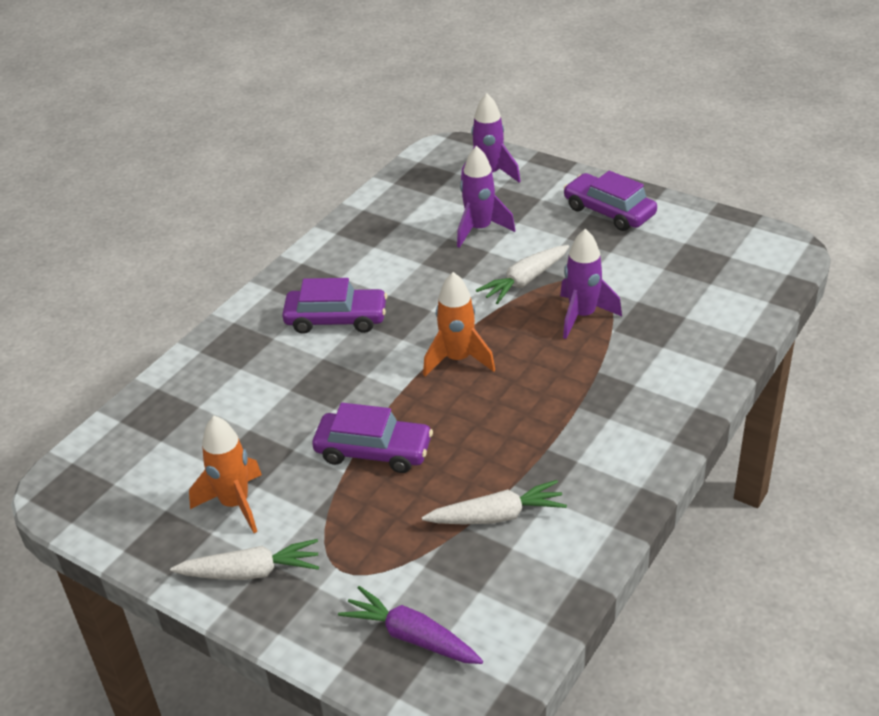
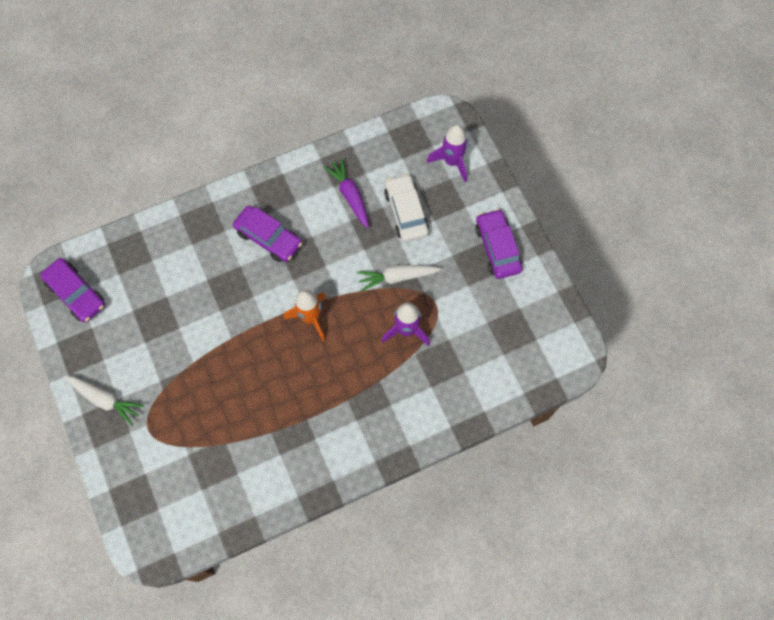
camera: 30 degrees right, 30 degrees up
(235, 504) = (126, 347): orange rocket -> none
(373, 451) = (218, 358): purple car -> purple car (76, 293)
(411, 636) = (151, 494): purple carrot -> purple carrot (350, 195)
(479, 229) = (406, 212): purple rocket -> white car
(497, 516) = (246, 447): white carrot -> none

